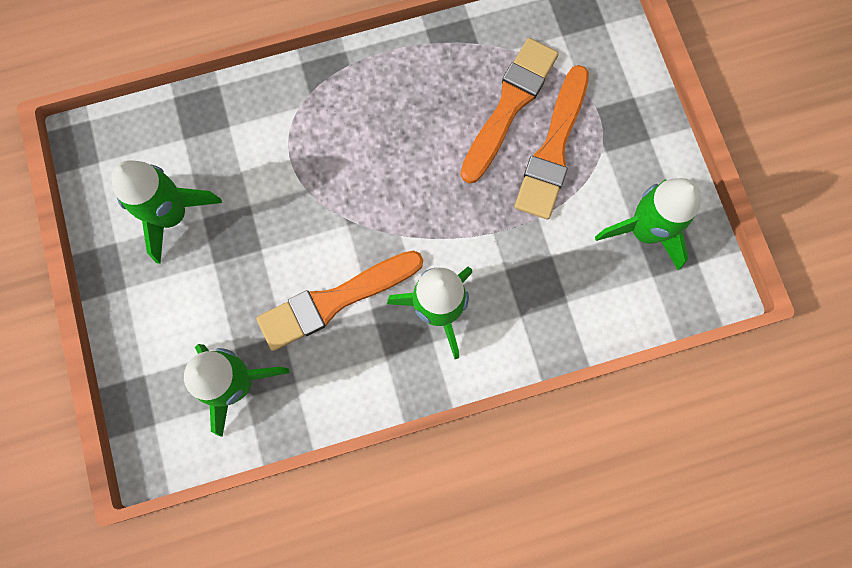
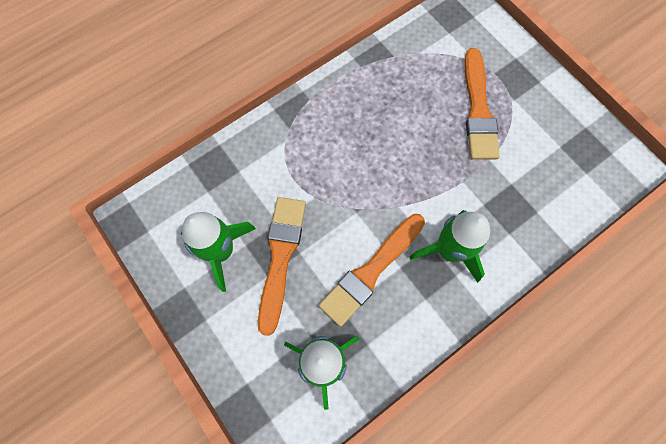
camera: 20 degrees left, 5 degrees down
(509, 106) = (435, 91): orange brush -> orange brush (281, 257)
(644, 231) = (566, 144): green rocket -> none

